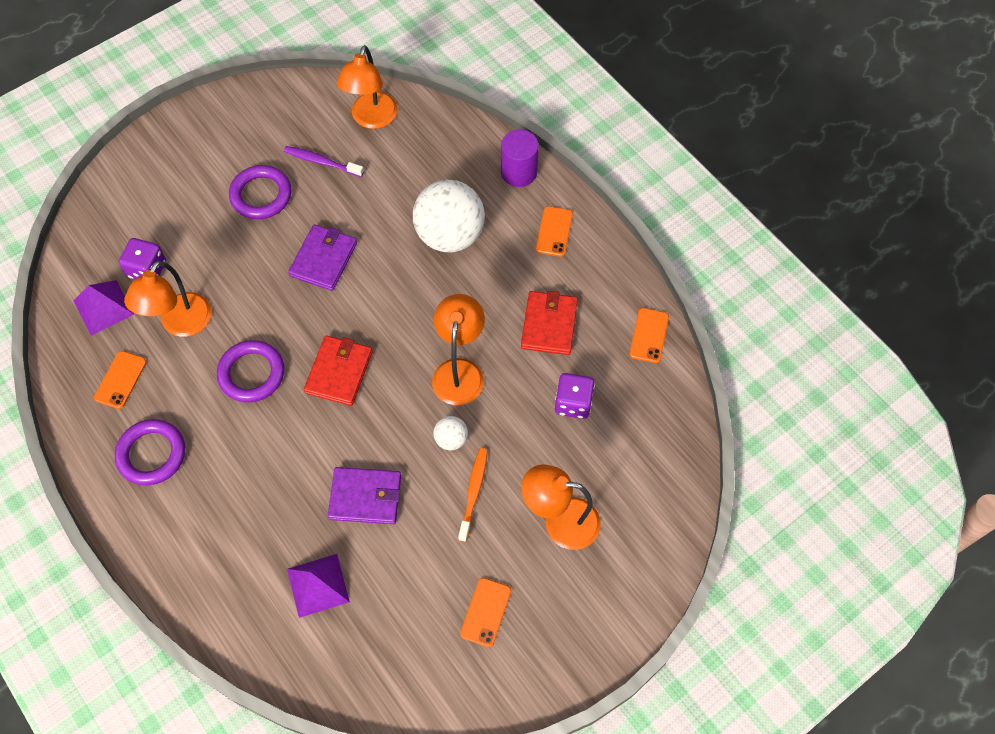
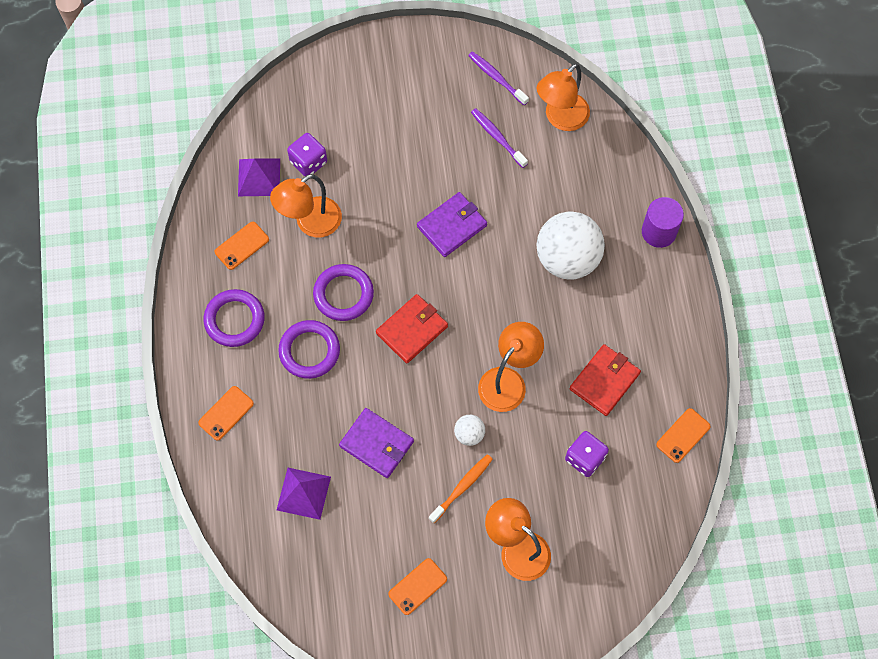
camera: 30 degrees right, 5 degrees up
(261, 195) = (432, 142): purple ring -> purple ring (309, 351)
(291, 112) = (496, 78): none -> purple toothbrush
(554, 231) = (657, 301): orange phone -> orange phone (226, 413)

